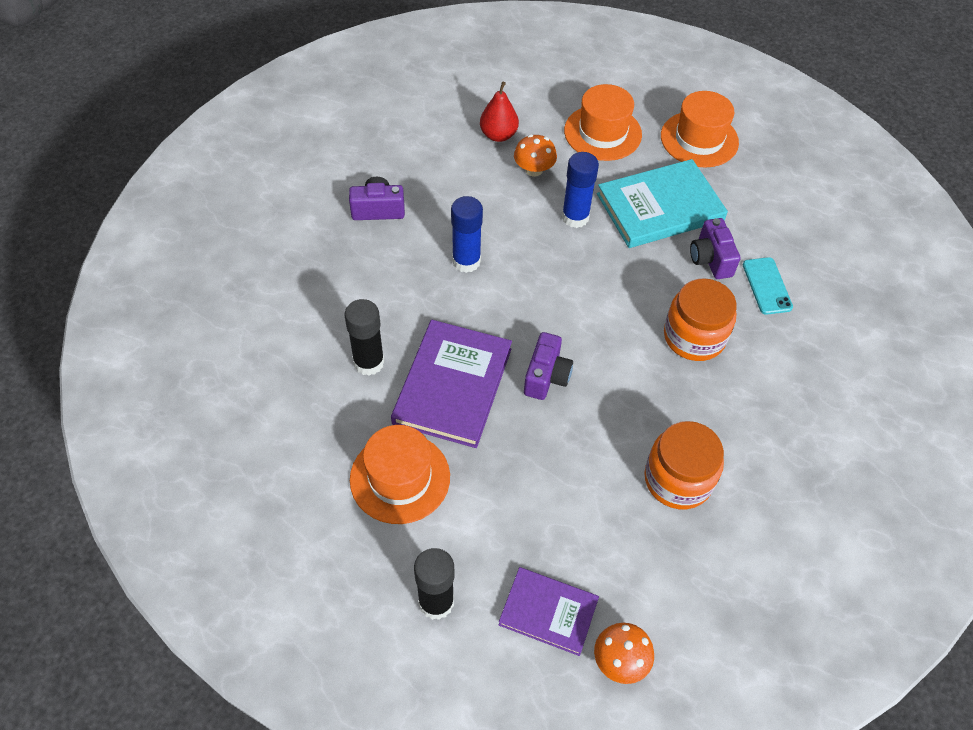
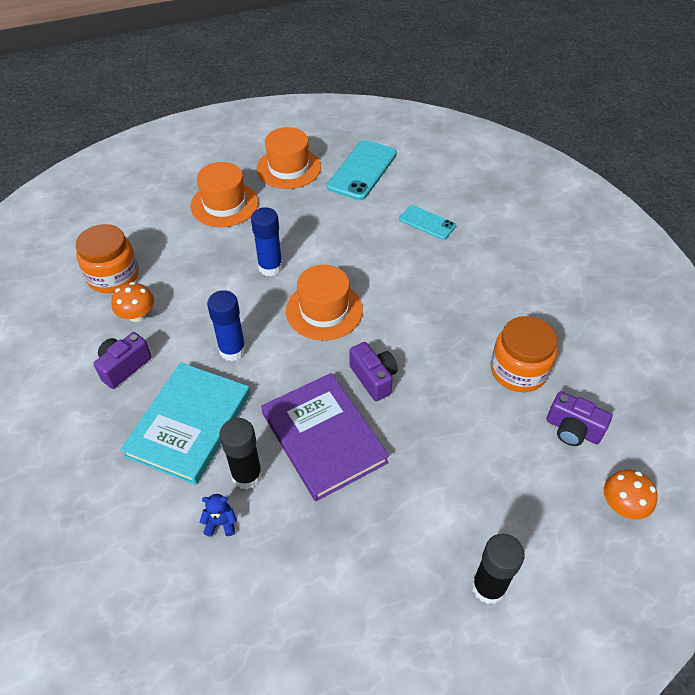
camera: 45 degrees left, 5 degrees down
(315, 378) = (221, 523): none -> blue teddy bear
(400, 478) = (365, 531): orange hat -> orange hat (324, 310)
(498, 135) = (154, 253): red pear -> none
(534, 170) = (206, 258): orange mushroom -> orange mushroom (137, 315)
(548, 612) = (554, 520): purple book -> none
(660, 207) = (314, 223): turquoise book -> turquoise book (189, 424)
(694, 337) = (425, 282): orange jar -> orange jar (113, 276)
(710, 259) = (379, 231): purple camera -> purple camera (572, 430)
(767, 191) = (362, 170): none -> turquoise phone

